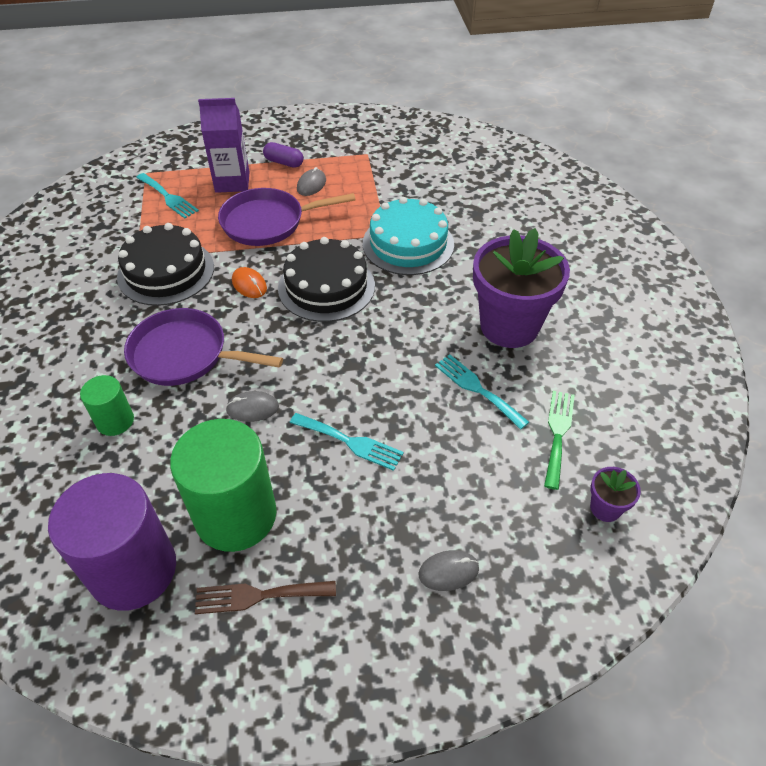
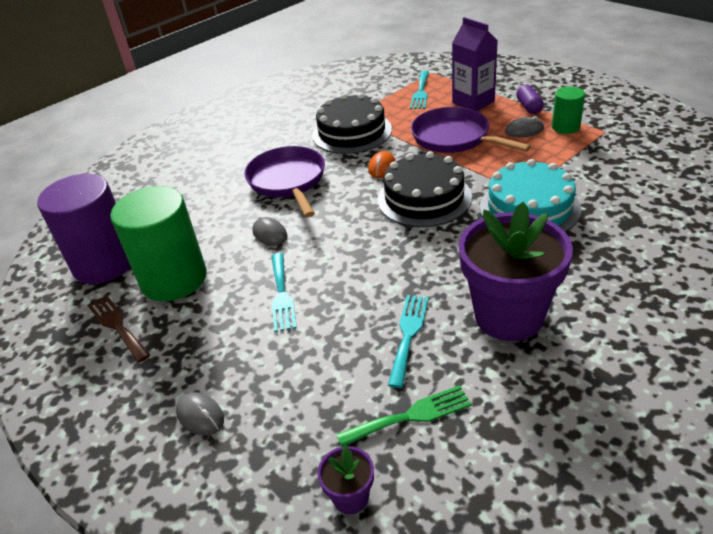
camera: 60 degrees right, 10 degrees down
(115, 421) = (209, 190): green cylinder -> green cylinder (565, 127)

